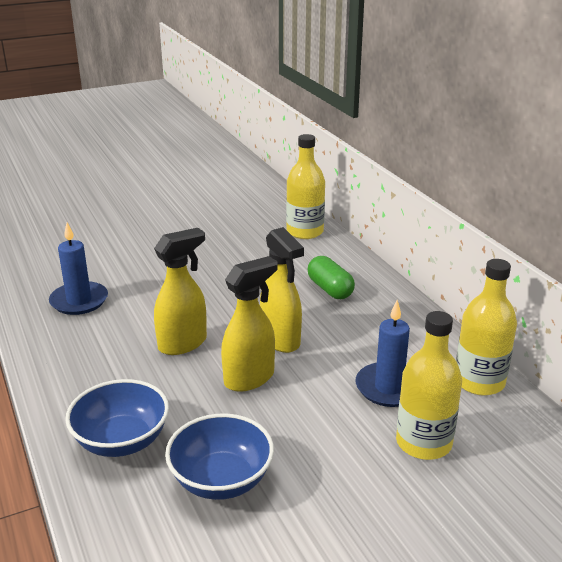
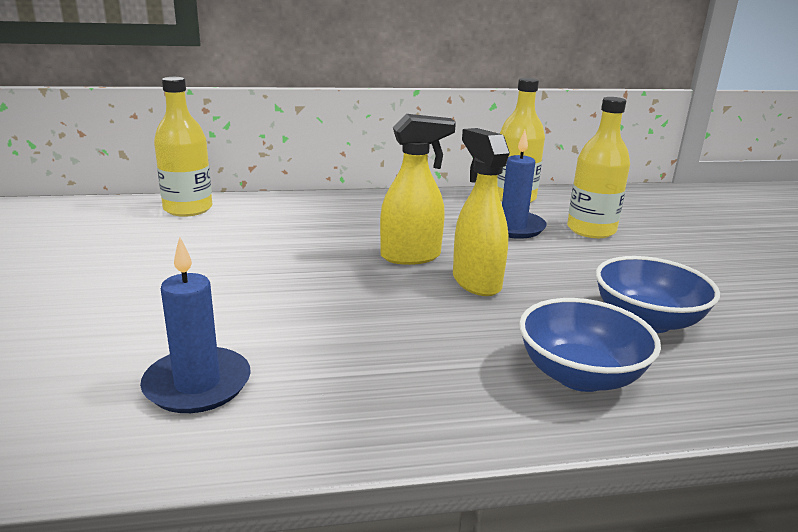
camera: 75 degrees left, 5 degrees down
(183, 343) = (384, 311): yellow spray bottle -> none
(330, 289) = (328, 219): green capsule -> none

